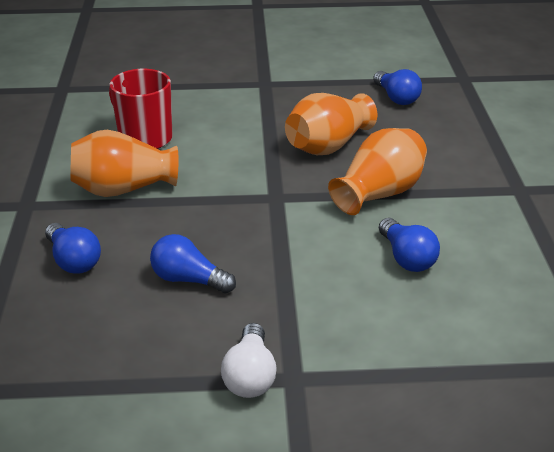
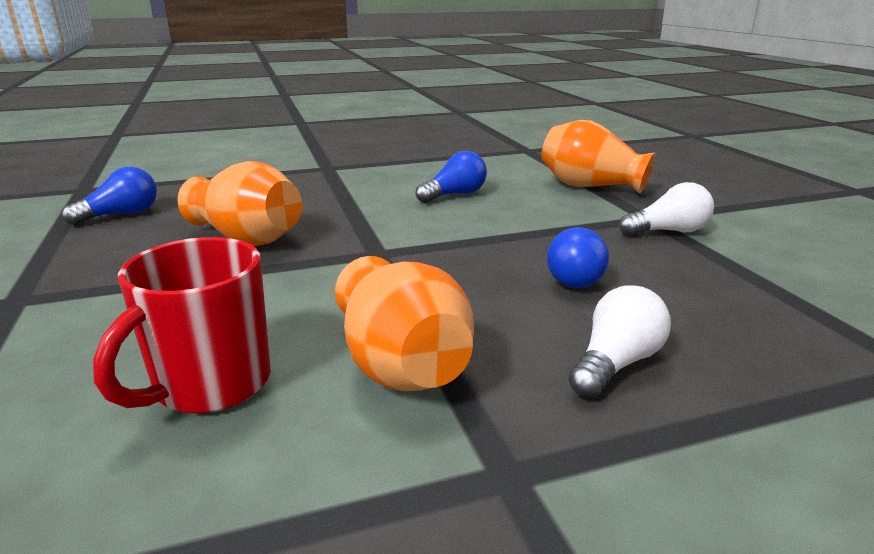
camera: 105 degrees left, 10 degrees down
(73, 260) = (616, 363): blue light bulb -> white light bulb
(379, 193) = (351, 209): orange vase -> orange vase (589, 186)

